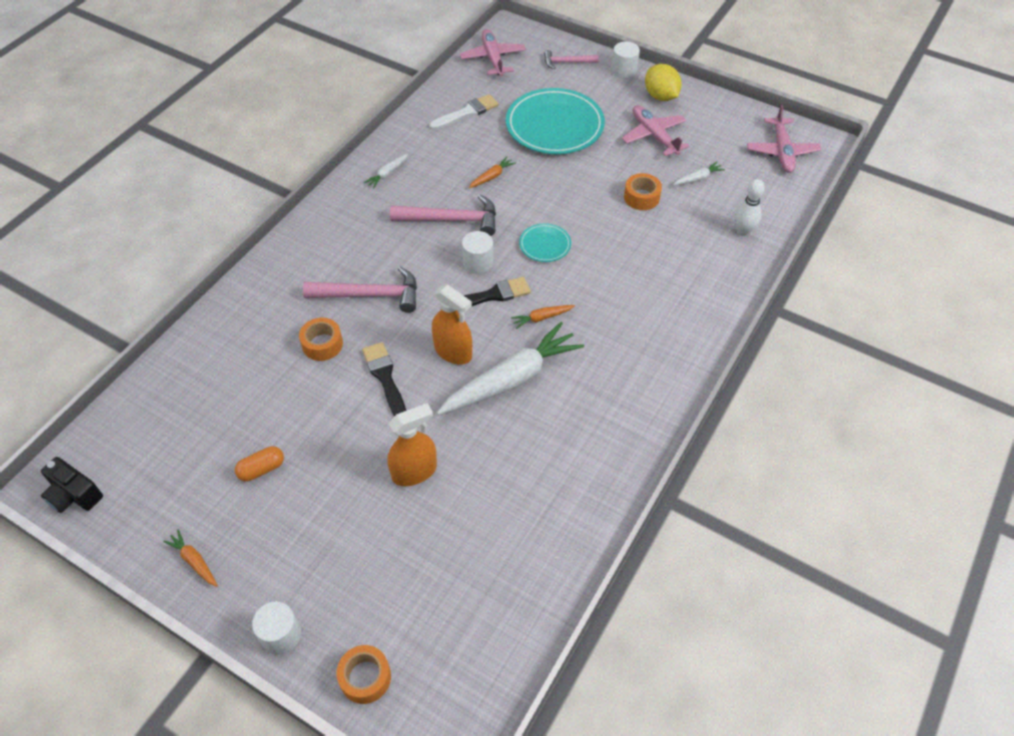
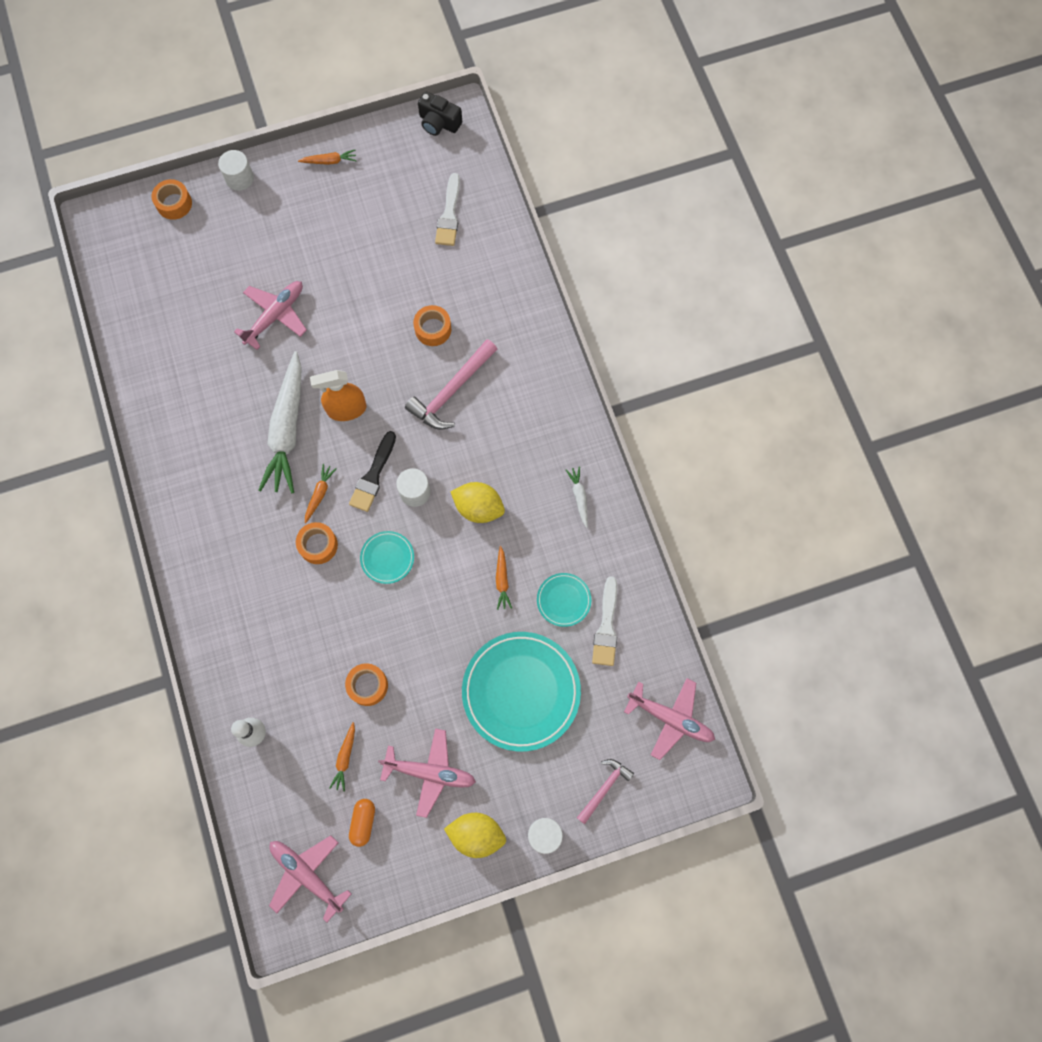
camera: 130 degrees right, 20 degrees up
(74, 495) = (439, 123): black camera -> black camera turned 135 degrees counterclockwise
(187, 411) = (449, 214): none -> white brush
(262, 469) = (361, 231): orange capsule -> orange capsule (363, 822)
(385, 377) = (366, 349): black brush -> none
(414, 471) = (275, 316): orange spray bottle -> pink plane
(452, 220) = (478, 508): pink hammer -> yellow lemon
(471, 140) = (563, 600): none -> turquoise plate
(581, 290) = (318, 545): none -> orange tape
(698, 178) = (345, 758): white carrot -> orange carrot

